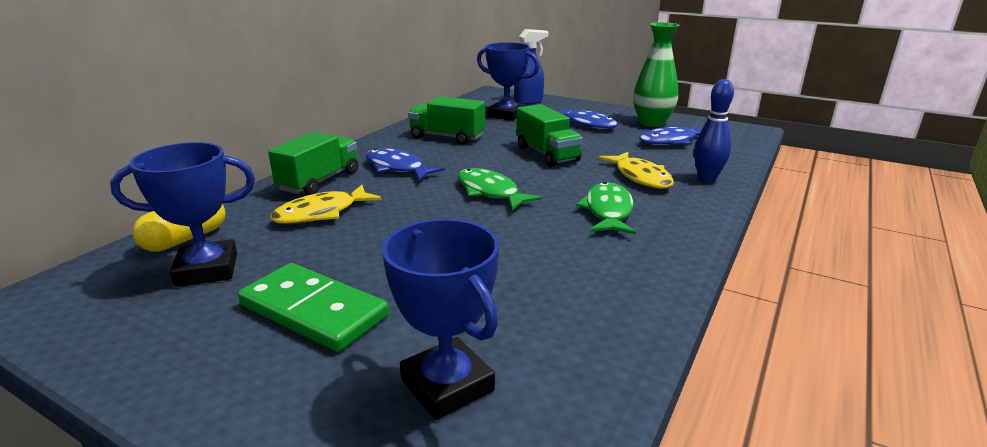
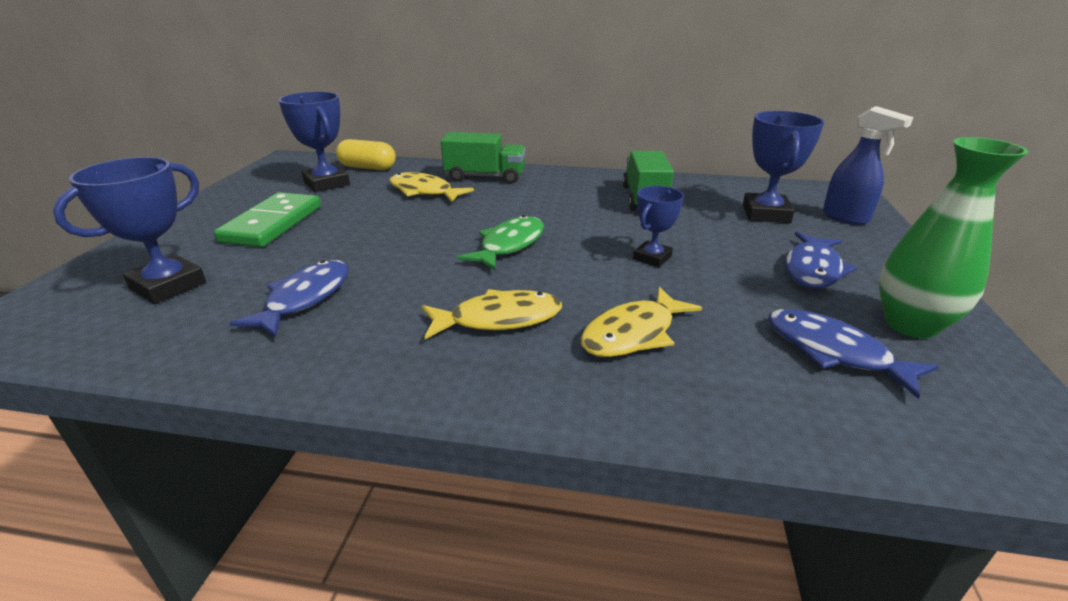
camera: 70 degrees right, 5 degrees up
(397, 168) = (537, 196): blue fish -> blue fish (305, 298)
(547, 154) = (652, 258): green truck -> blue trophy
(608, 211) = (499, 319): green fish -> yellow fish
(706, 179) = (683, 399): blue bowling pin -> none

